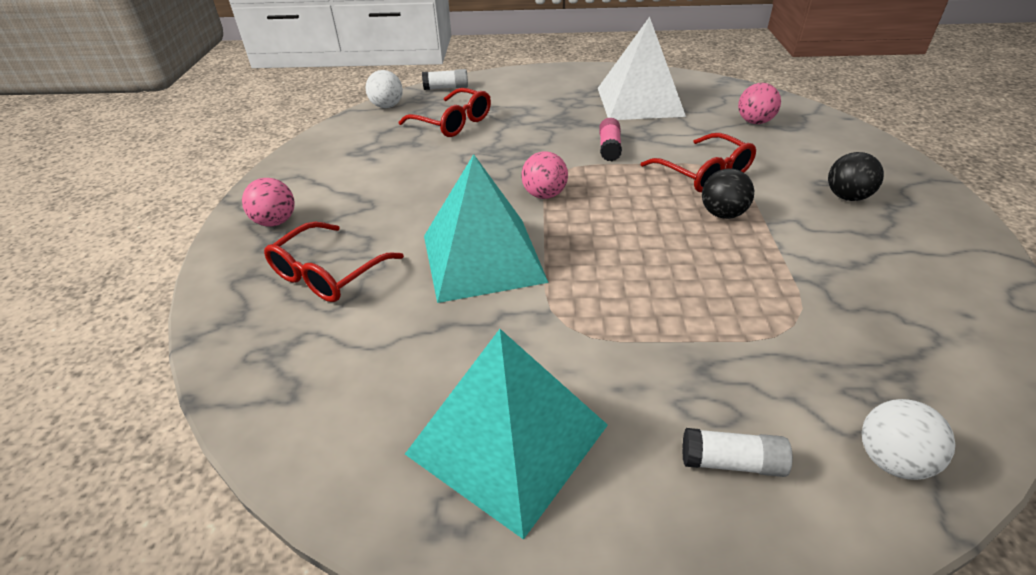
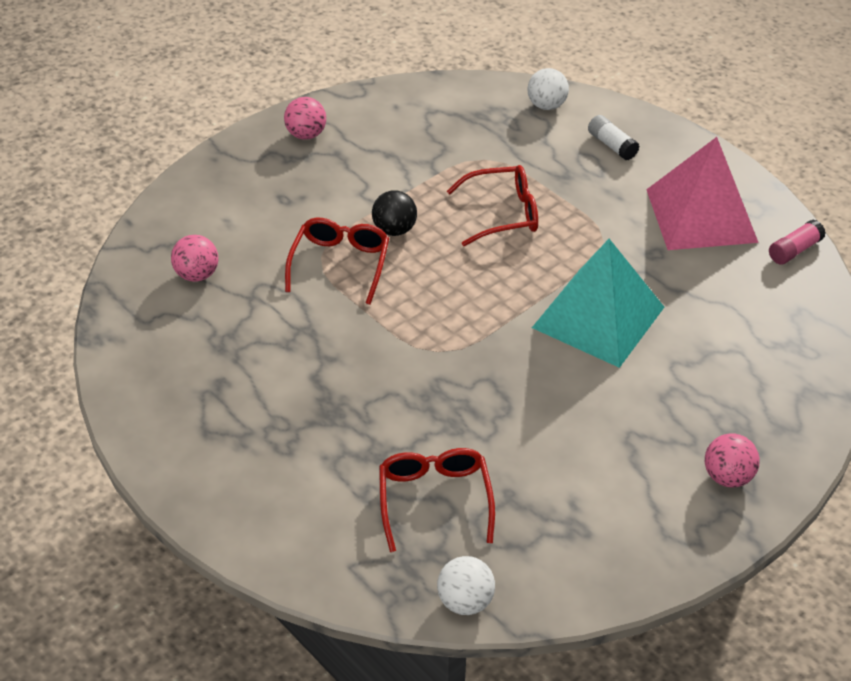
camera: 135 degrees left, 5 degrees up
(329, 273) = (719, 384): red glasses -> red glasses (502, 214)
(446, 88) = (357, 584): white glue stick -> none
(507, 439) = (701, 215): turquoise pyramid -> pink pyramid
(544, 195) = (483, 337): pink ball -> pink ball (306, 135)
(609, 148) = (356, 343): pink glue stick -> pink glue stick (794, 250)
(640, 101) = (224, 377): white pyramid -> none
(847, 197) = (297, 181): black ball -> none

